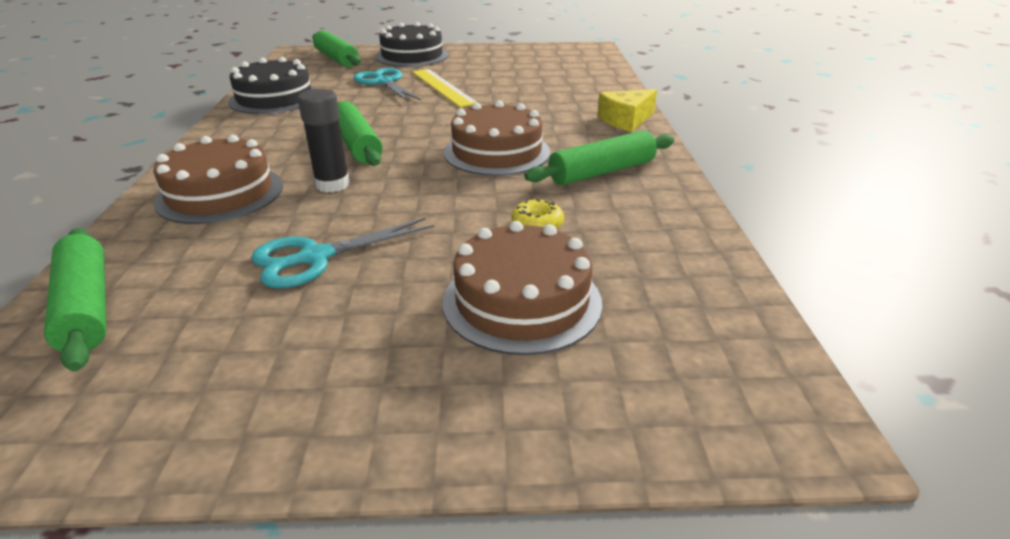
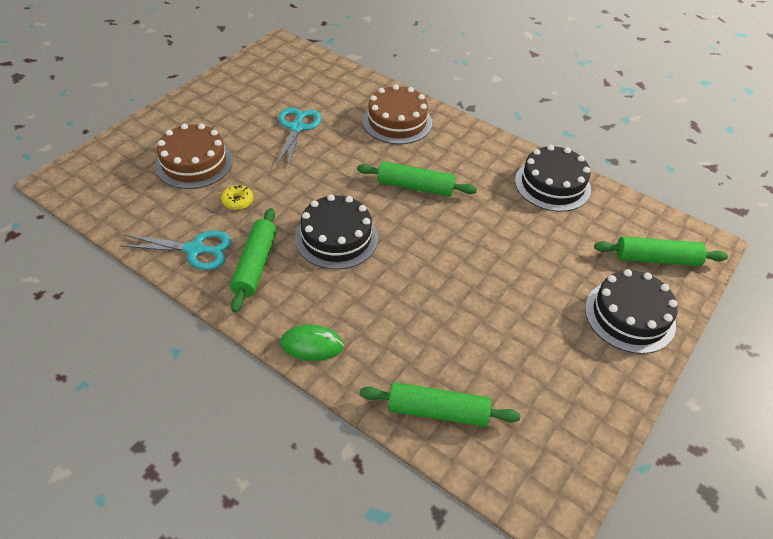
camera: 125 degrees right, 15 degrees up
(85, 307) = (327, 73): green rolling pin -> green rolling pin (437, 411)
(332, 184) = (366, 157): black glue stick -> none
(384, 82) = (547, 256): turquoise scissors -> turquoise scissors (195, 250)
(443, 87) = (501, 284): yellow ruler -> none
(497, 152) = (336, 238): brown cake -> black cake
(626, 120) = (312, 345): yellow cheese -> green mouse

